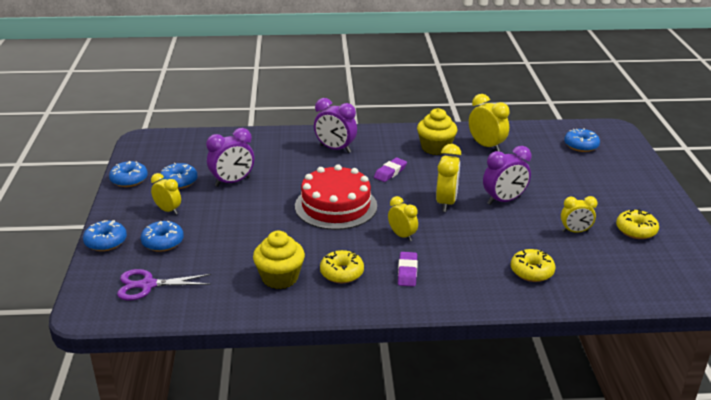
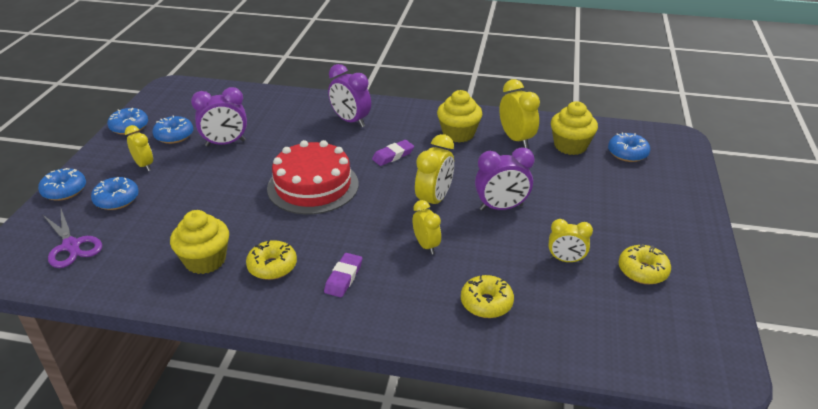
camera: 15 degrees right, 5 degrees up
(148, 285) = (71, 245): purple scissors -> purple scissors turned 135 degrees counterclockwise
(402, 235) = (363, 232): yellow clock -> yellow clock (426, 245)
(533, 145) = (570, 146): none -> yellow cupcake

